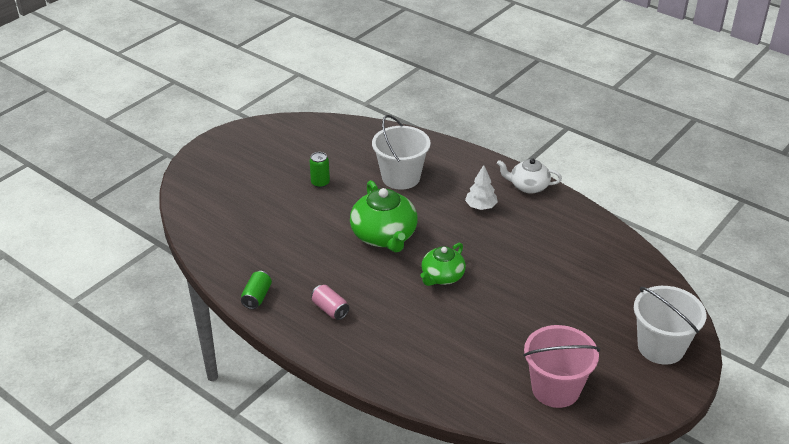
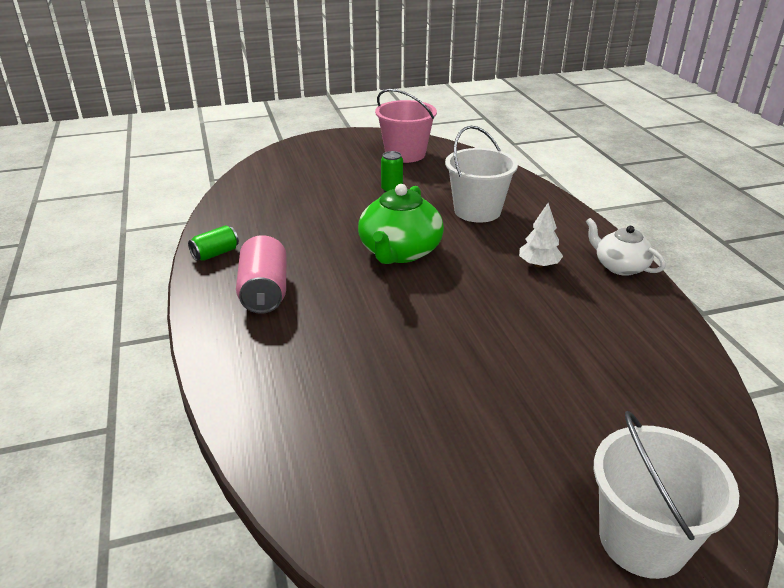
camera: 35 degrees right, 5 degrees down
(330, 309) = (264, 292): pink can -> pink can, size x1.70
(442, 276) = (417, 311): green teapot -> none
(555, 389) = (416, 509): pink bucket -> pink bucket (405, 154)

